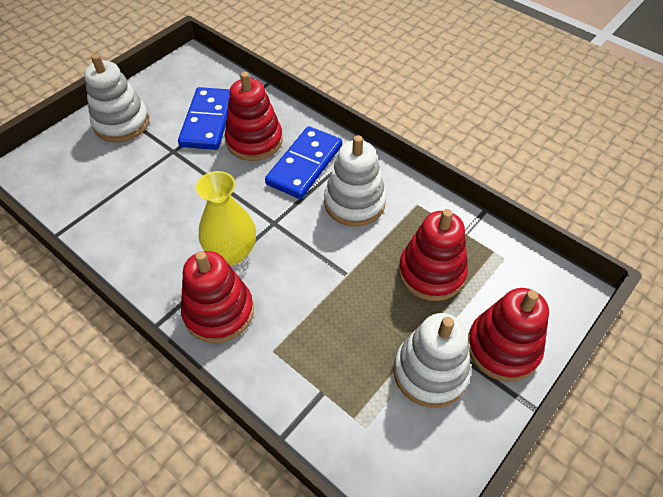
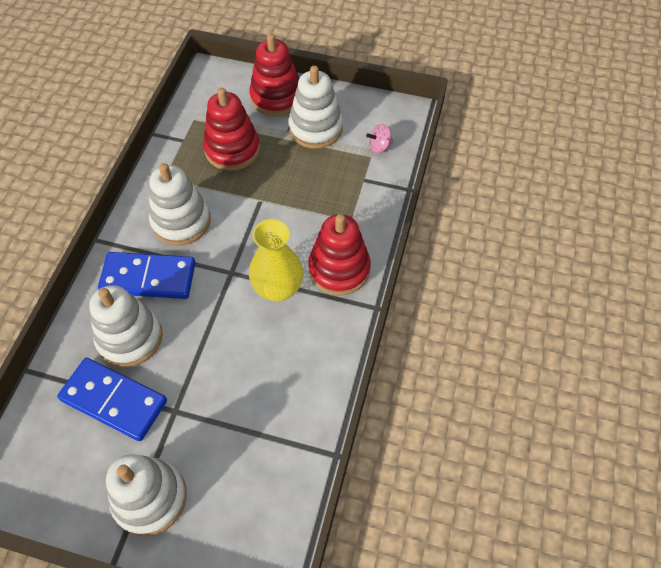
camera: 115 degrees left, 5 degrees up
(208, 121) = (114, 400): blue domino -> blue domino turned 45 degrees clockwise
(254, 141) = (130, 337): red stacking toy -> white stacking toy
(366, 437) = (379, 146): none -> pink spinning top

